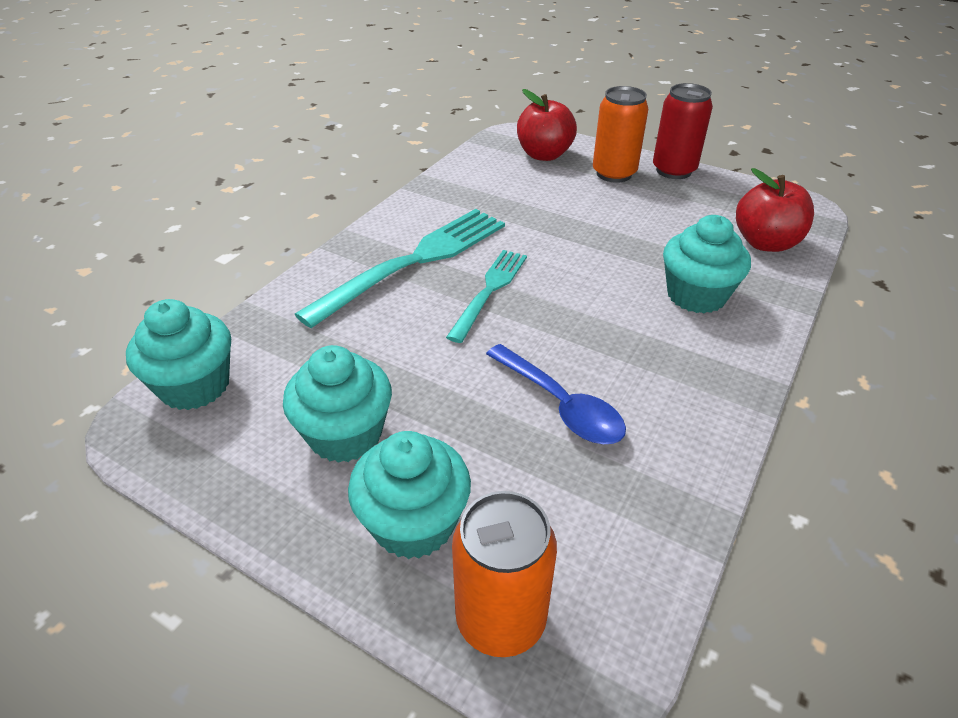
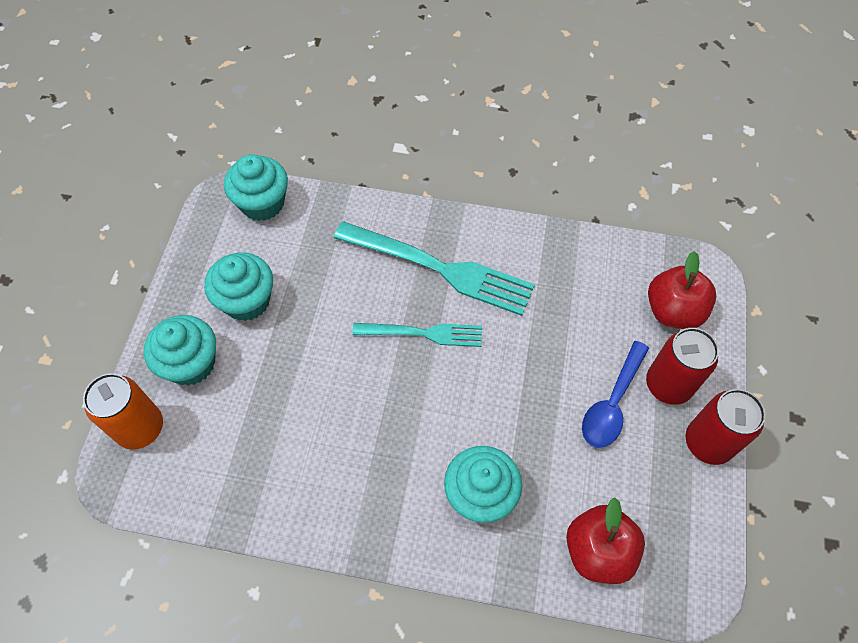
camera: 70 degrees right, 20 degrees up
(560, 405) = (310, 418): blue spoon -> blue spoon (612, 403)
(614, 174) = (668, 385): orange can -> red can

